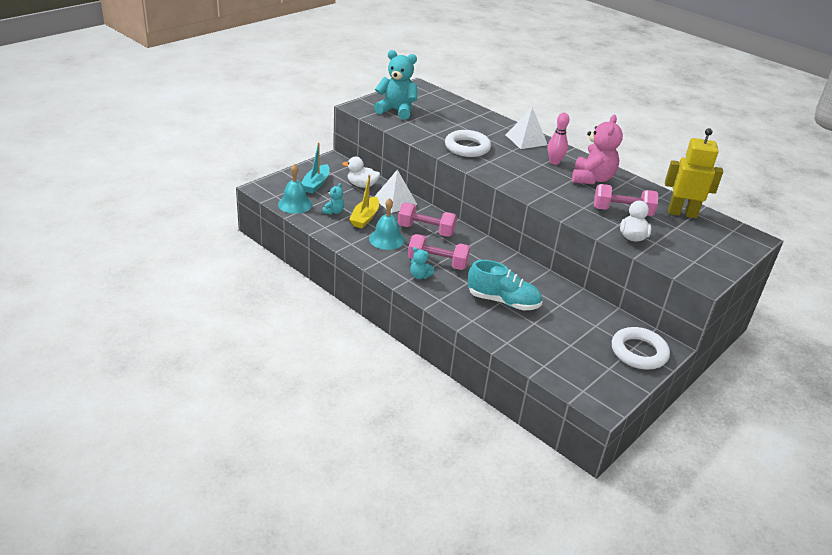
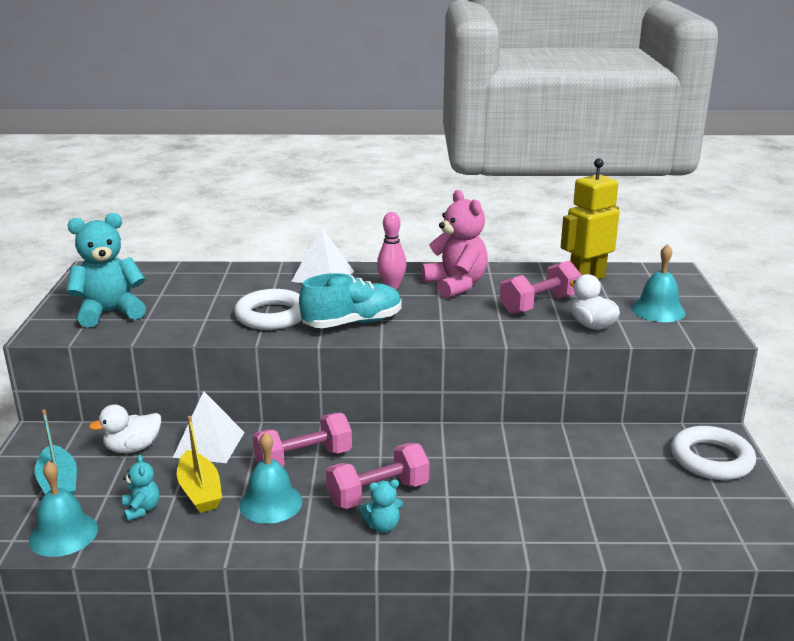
camera: 40 degrees left, 10 degrees down
(503, 301) = (517, 492): turquoise shoe -> turquoise shoe (352, 323)
(692, 251) = (658, 310): none -> turquoise bell

